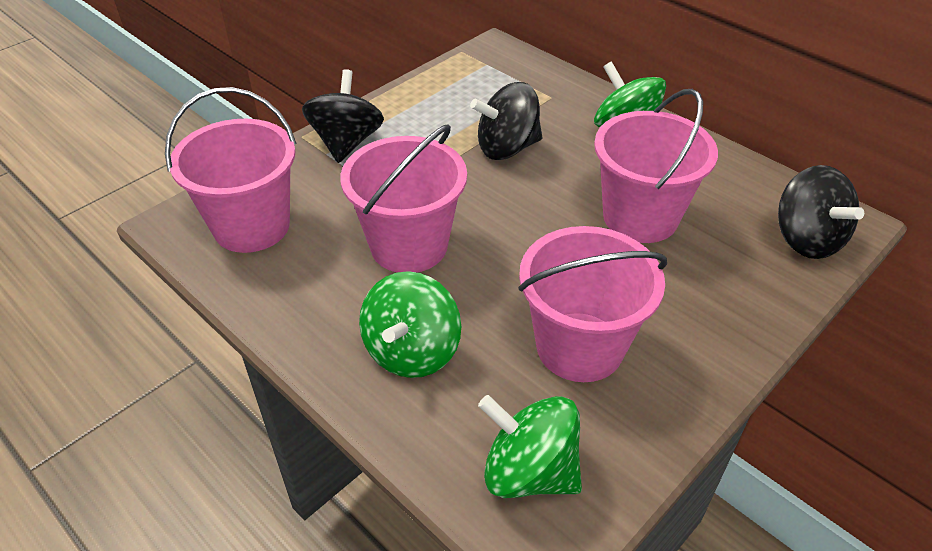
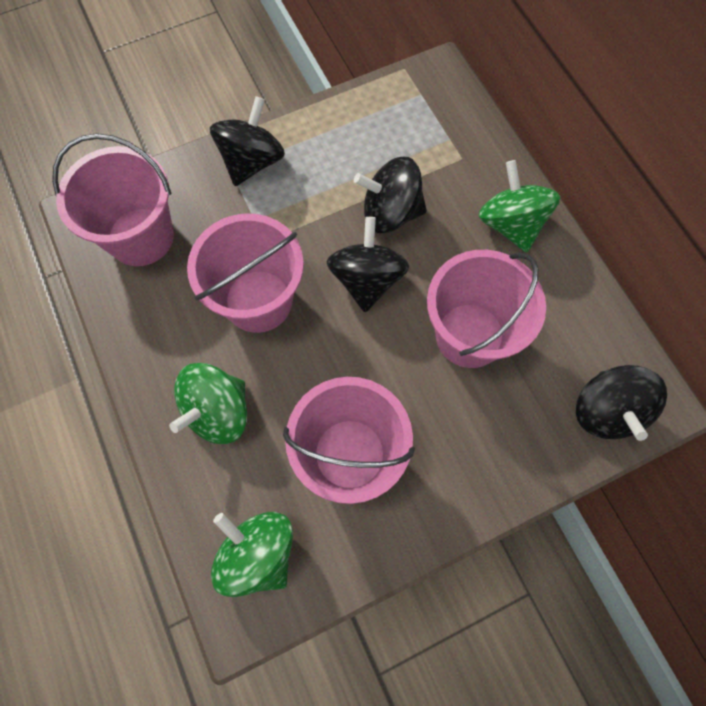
camera: 20 degrees right, 25 degrees up
(513, 201) = (367, 280): none -> black spinning top

